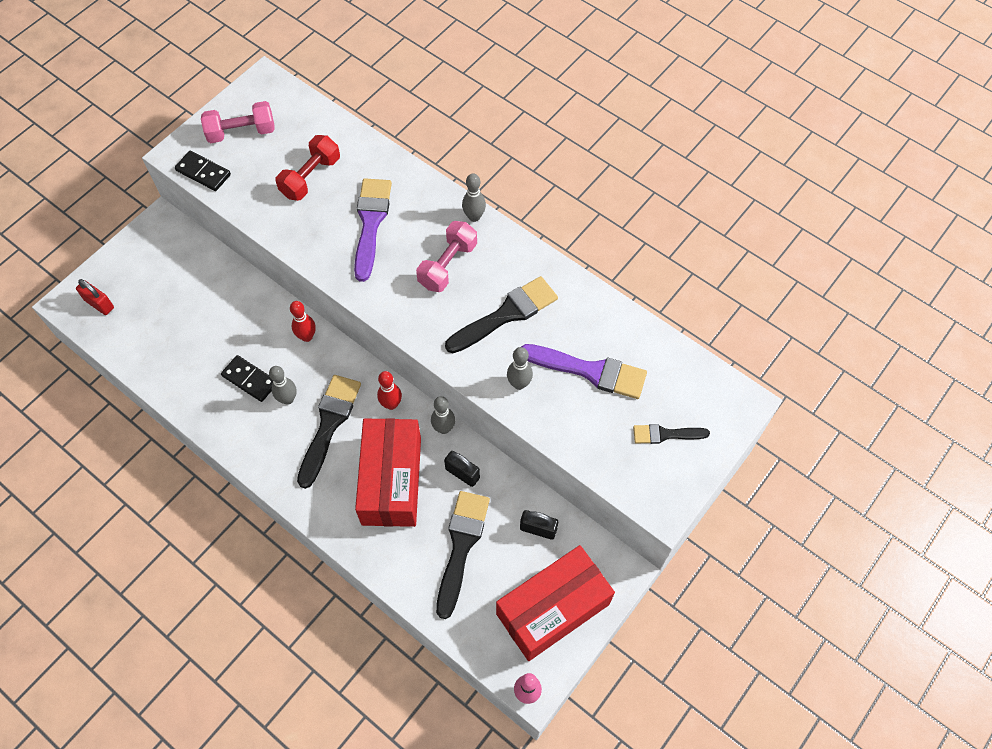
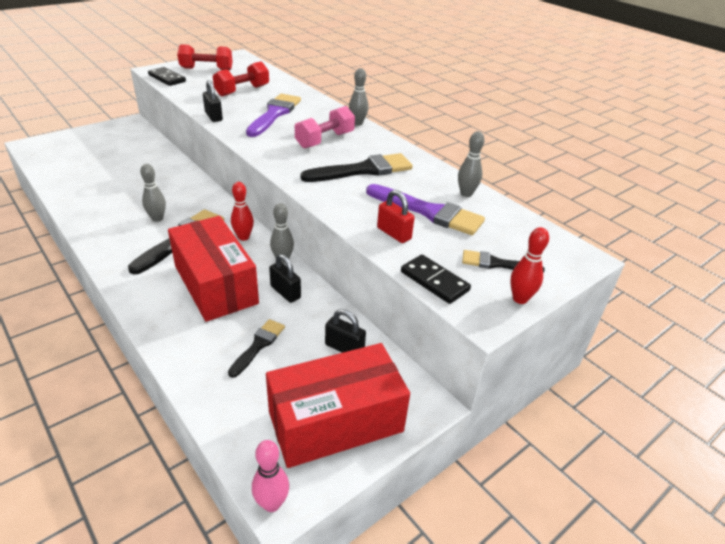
camera: 10 degrees right, 25 degrees down
(99, 304) = (53, 148): red padlock -> red padlock (394, 233)
(241, 132) = (206, 69): pink dumbbell -> red dumbbell
(250, 380) = (134, 203): black domino -> black domino (434, 281)
(302, 250) = (213, 116): none -> black padlock
(307, 336) = (197, 189): red bowling pin -> red bowling pin (520, 299)
(391, 481) = (215, 284): red box -> red box turned 45 degrees counterclockwise
(461, 546) = (258, 345): black brush -> black brush, size x0.57
(519, 384) = (358, 208): grey bowling pin -> grey bowling pin (466, 194)

